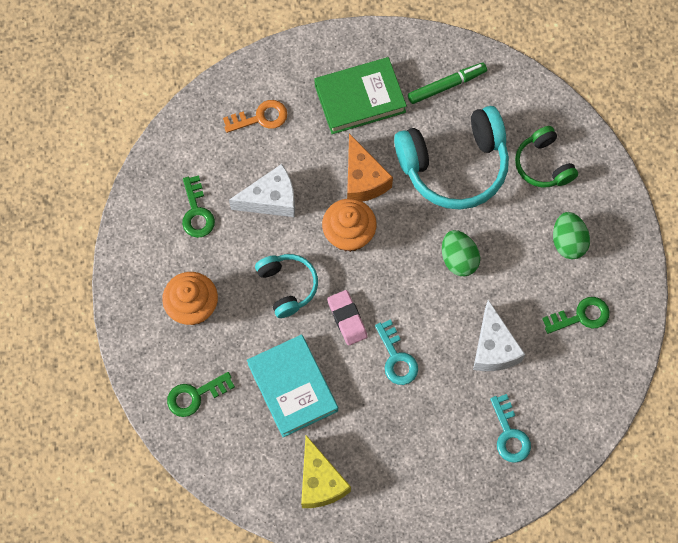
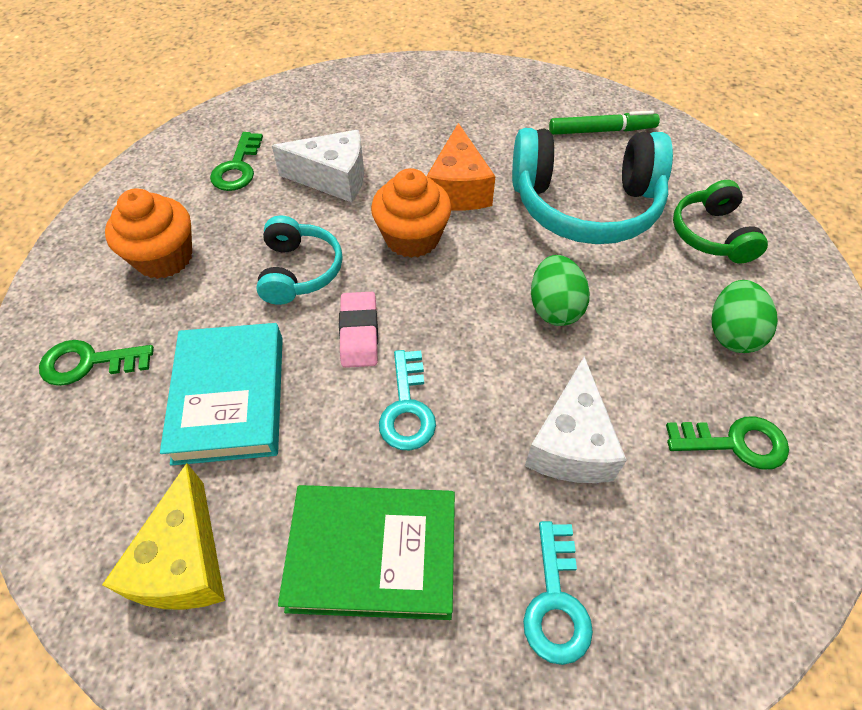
camera: 20 degrees right, 15 degrees down
(260, 117) = (365, 107): orange key -> none
(360, 99) = (490, 118): green book -> green book (373, 555)

